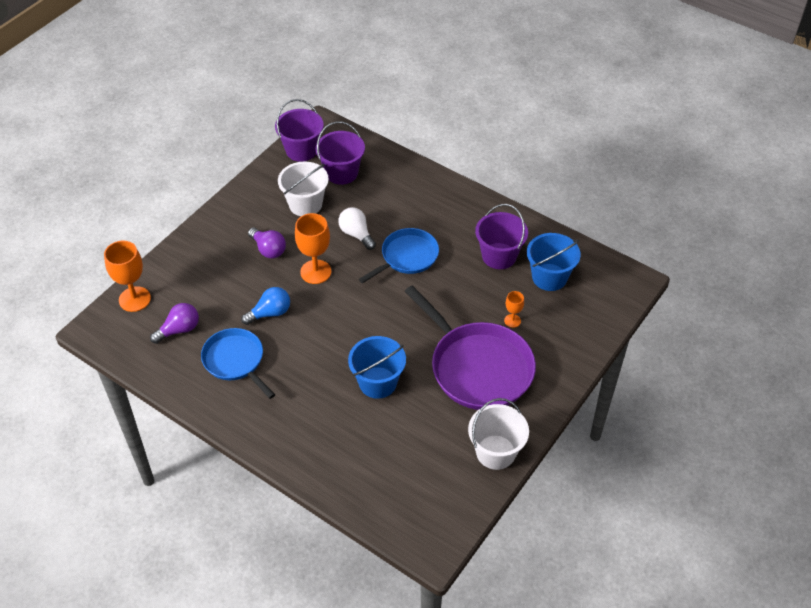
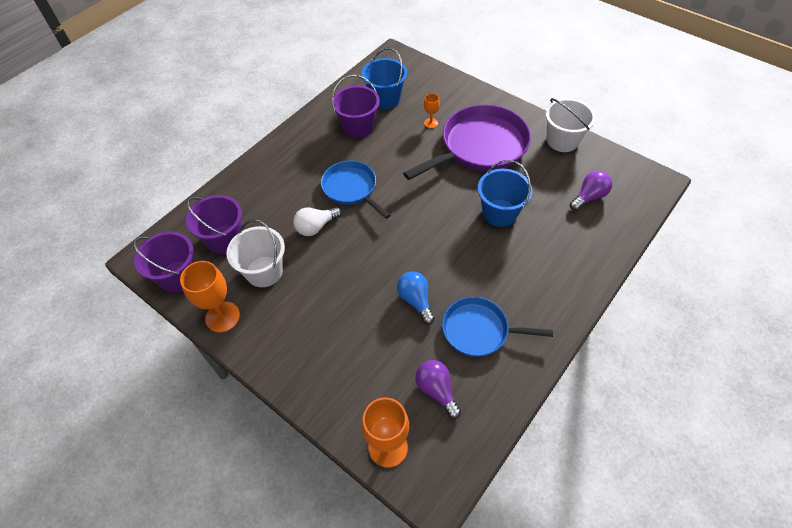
camera: 85 degrees left, 5 degrees up
(235, 361) = (478, 330): blue pan -> blue pan turned 45 degrees clockwise
(268, 249) = (326, 305): purple light bulb -> purple light bulb (589, 197)
(315, 272) = (362, 261): orange goblet -> orange goblet (222, 317)

